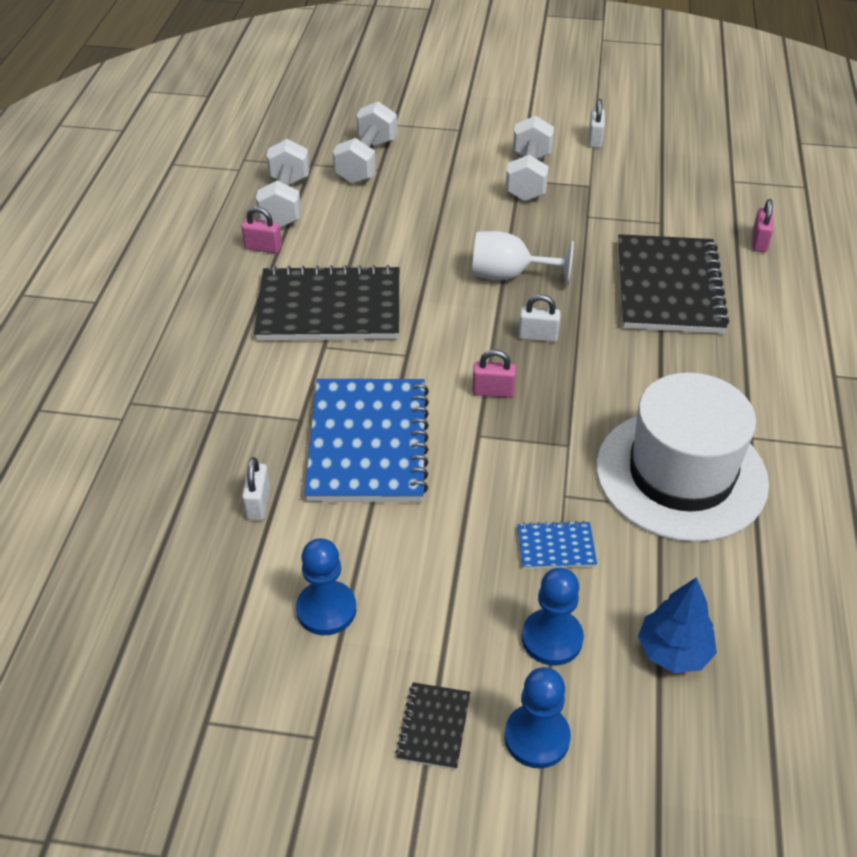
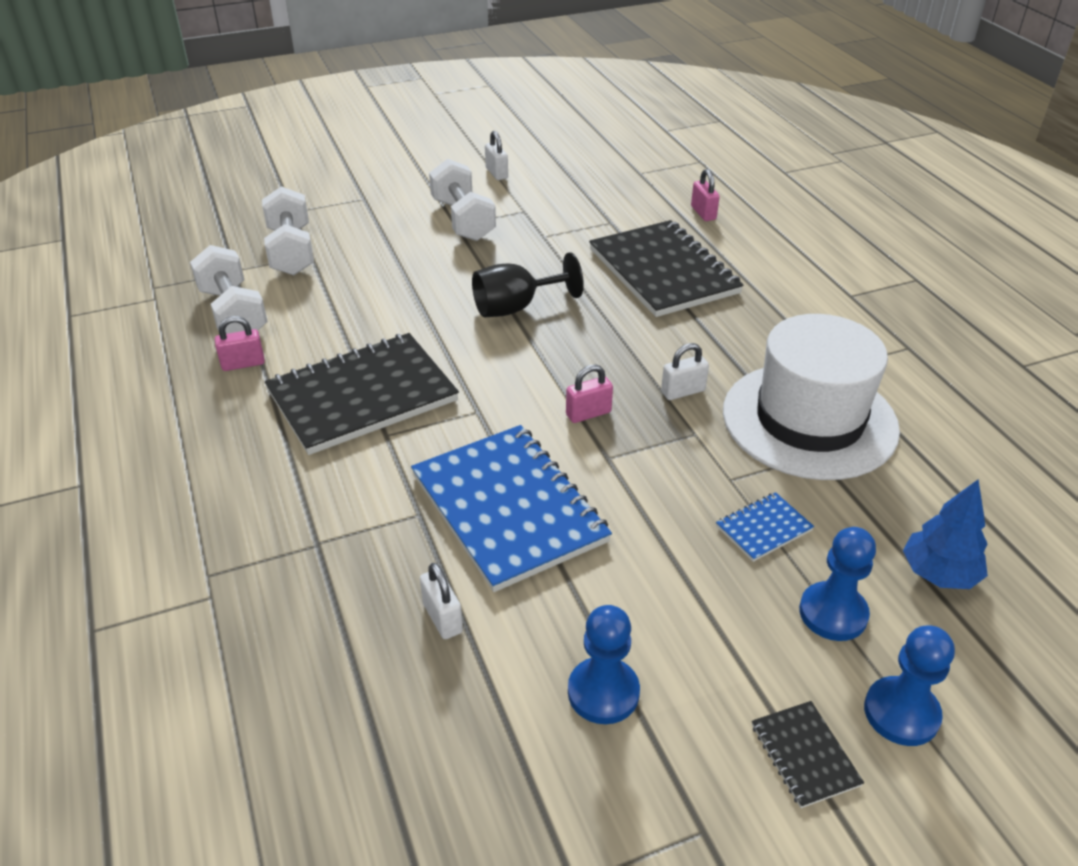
camera: 30 degrees left, 5 degrees down
(509, 275) = (516, 307): white goblet -> black goblet
(538, 336) = (587, 350): white padlock -> white padlock (683, 391)

